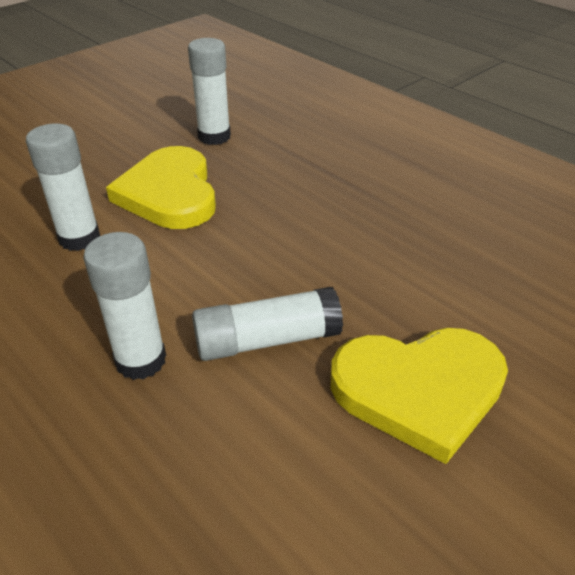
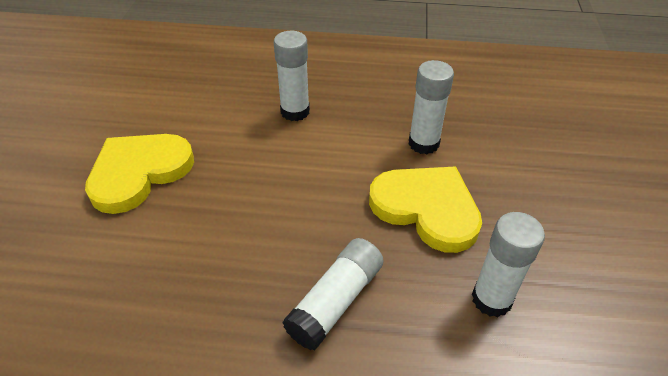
camera: 140 degrees right, 5 degrees up
(267, 340) = (242, 152): white glue stick -> white glue stick (335, 301)

